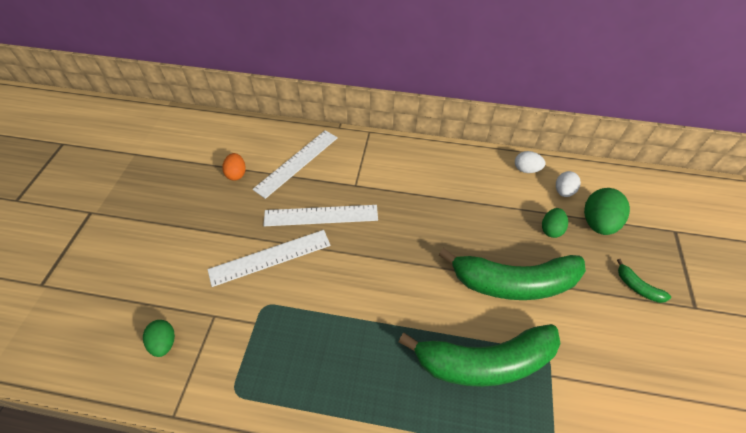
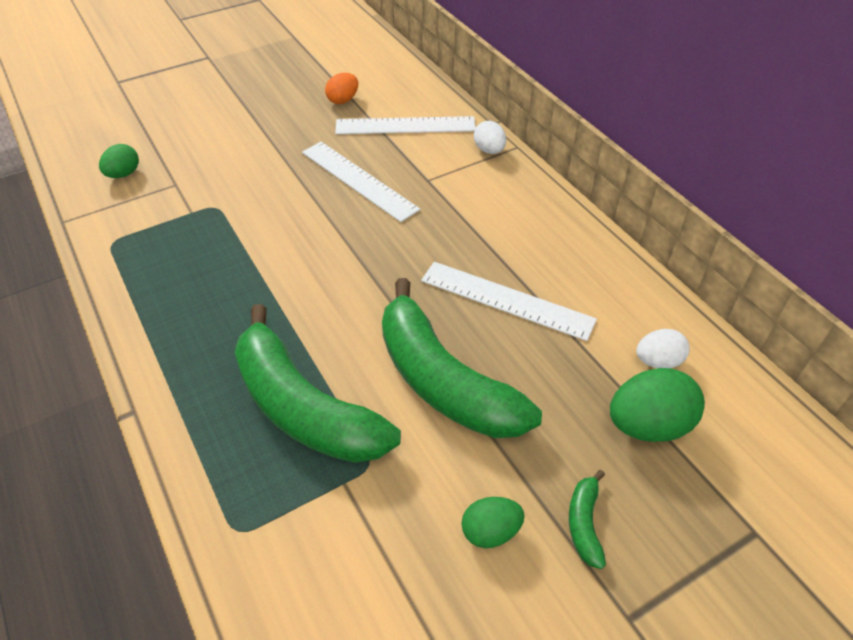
camera: 50 degrees right, 5 degrees down
(270, 257) = (271, 178): white ruler -> white ruler (506, 300)
(526, 169) = (645, 305): white egg -> white egg (489, 150)
(551, 229) = (572, 378): green egg -> green egg (490, 531)

